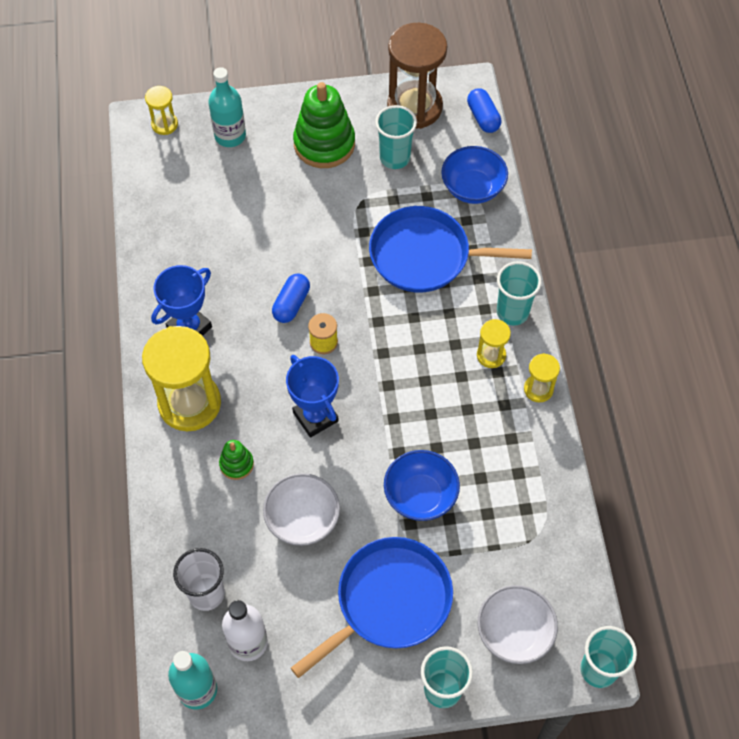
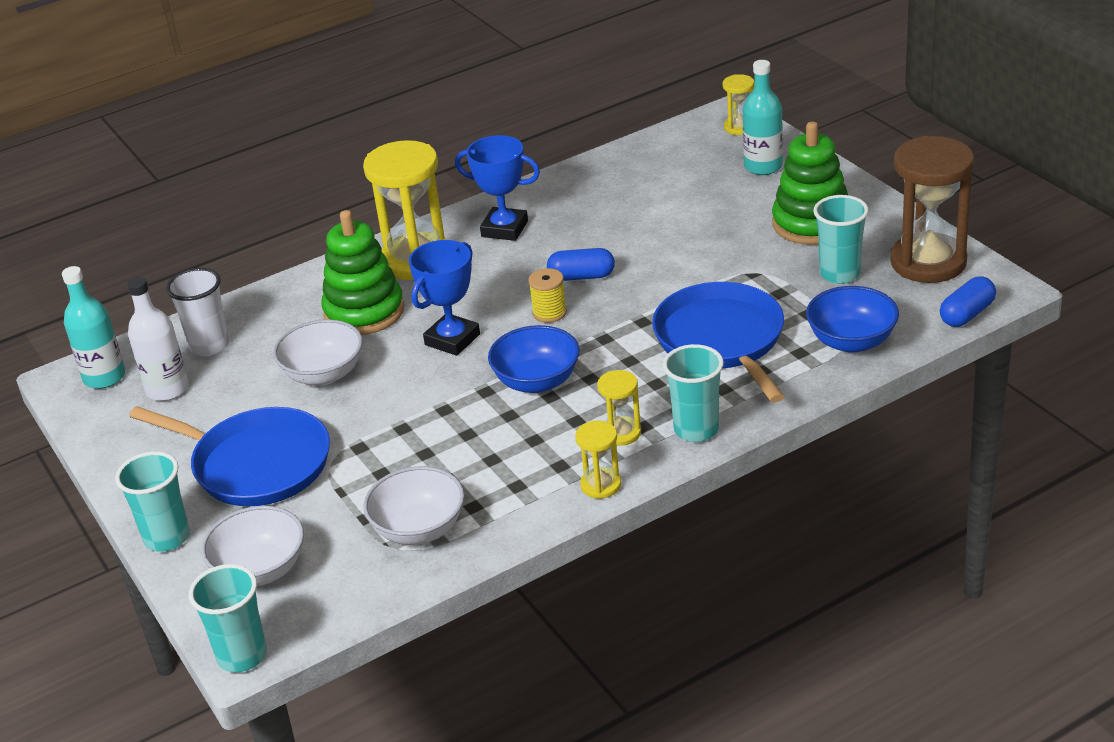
camera: 70 degrees right, 25 degrees down
(236, 464) = (364, 312): green stacking toy -> green stacking toy, size x2.07
(420, 496) = (398, 443): blue bowl -> blue bowl (537, 381)
(524, 515) = (419, 529): none -> white bowl

